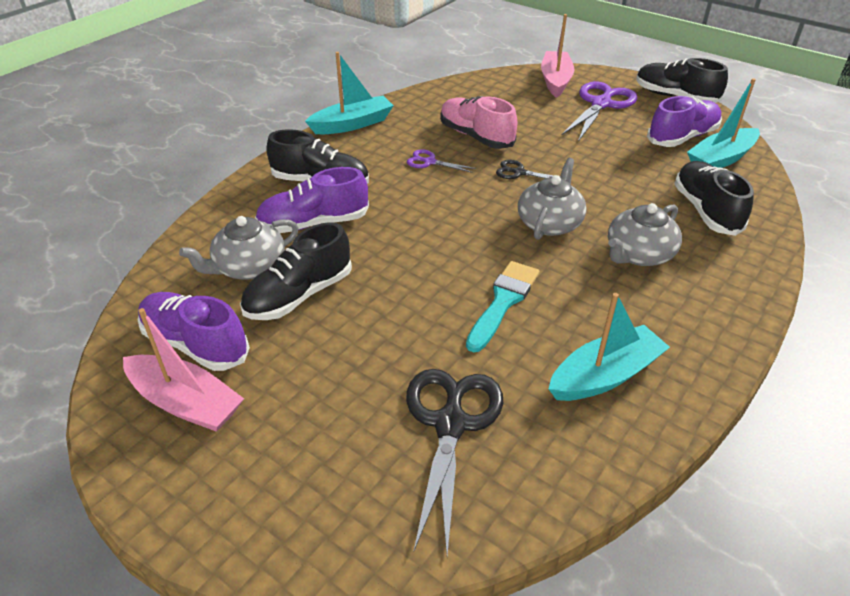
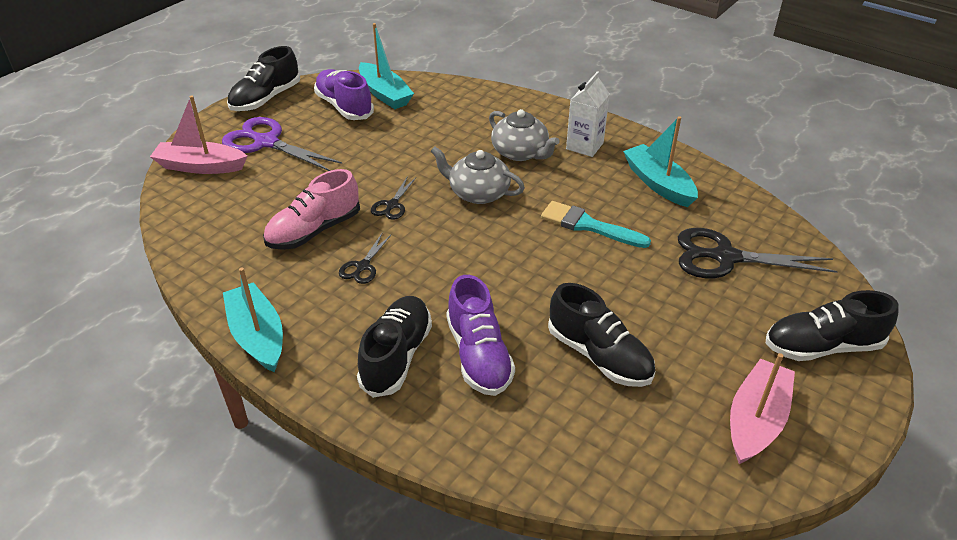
camera: 90 degrees left, 0 degrees up
(195, 344) = (682, 428): purple shoe -> none
(249, 267) = (559, 402): grey teapot -> none
(429, 162) = (363, 266): purple scissors -> black scissors
(674, 310) = (584, 146): none -> white carton
(705, 211) = (461, 113): black shoe -> black shoe (822, 346)

